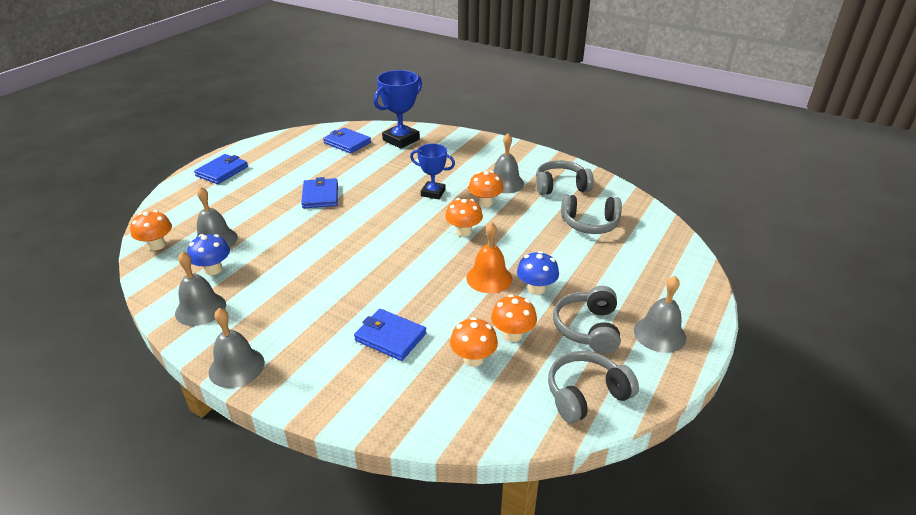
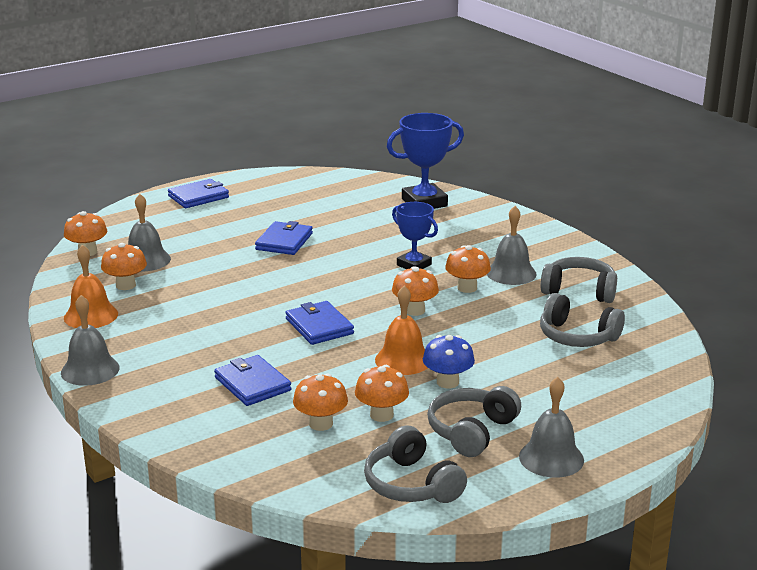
camera: 25 degrees right, 10 degrees down
(200, 309) = (91, 315): grey bell -> orange bell
(213, 269) = (126, 285): blue mushroom -> orange mushroom
(347, 143) = (357, 194): blue wallet -> blue wallet (319, 326)
(586, 395) = (412, 484): grey headphones -> grey headphones turned 120 degrees counterclockwise

